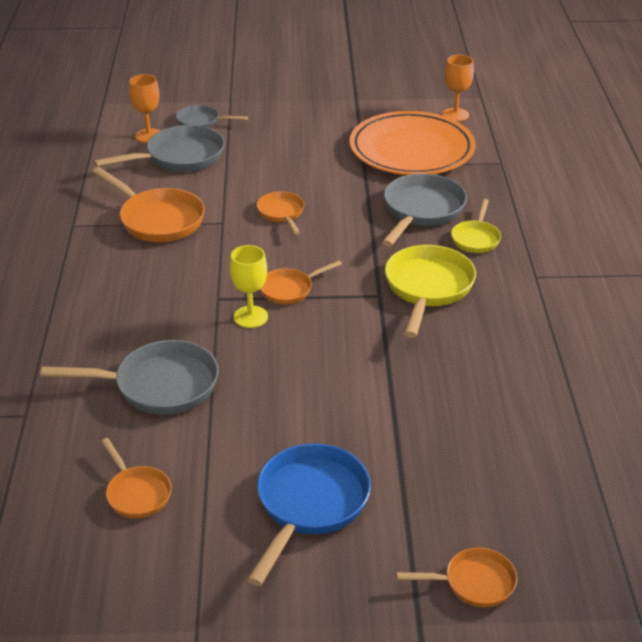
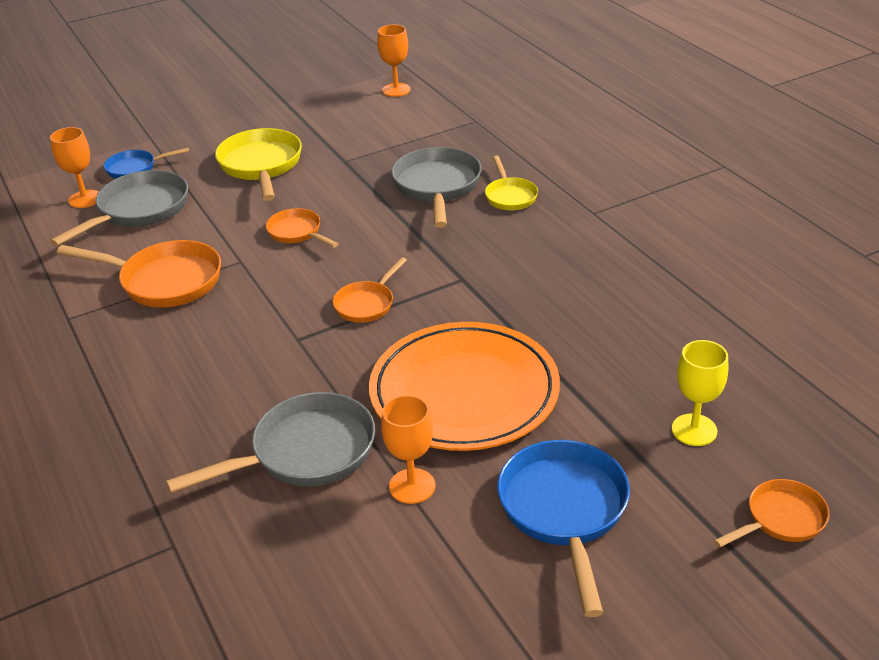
camera: 25 degrees left, 0 degrees up
(137, 493) = (373, 577): orange pan -> none
(201, 122) = (135, 168): grey pan -> blue pan
(214, 440) = (412, 486): none -> orange goblet
(250, 317) = (348, 345): yellow goblet -> yellow goblet (694, 430)
(411, 150) = (380, 133): orange plate -> orange plate (464, 392)
(427, 288) = (503, 257): yellow pan -> yellow pan (261, 166)

